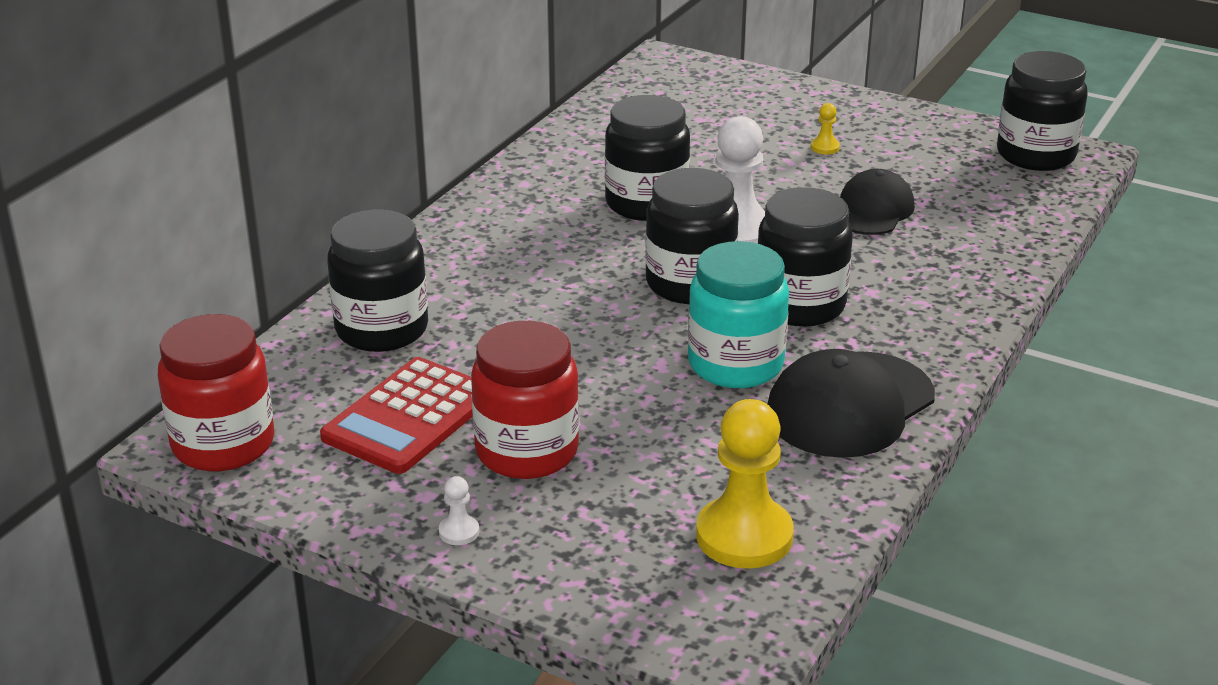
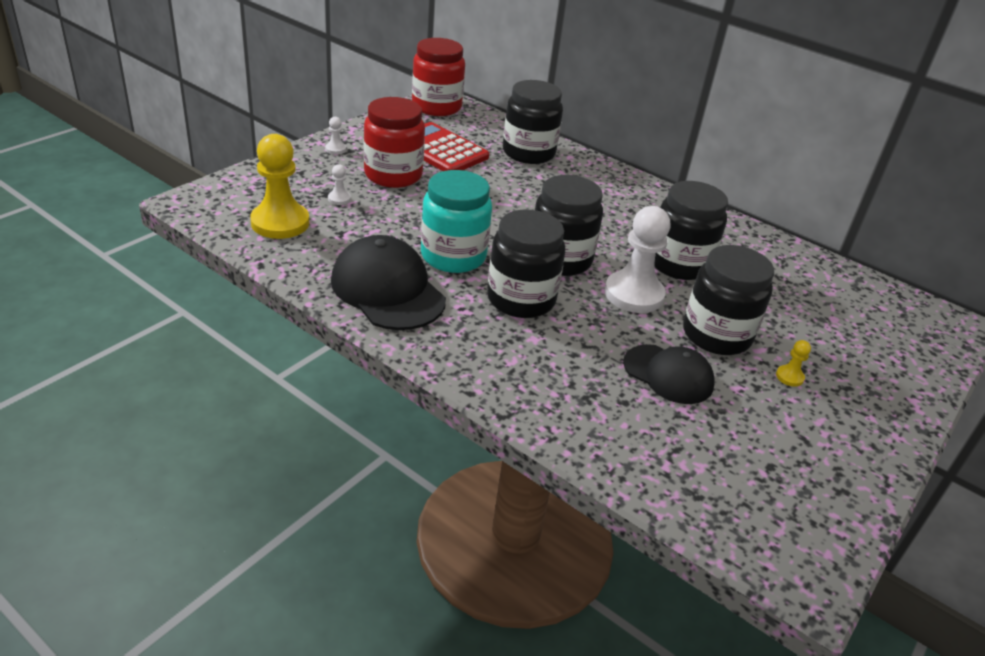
camera: 95 degrees right, 5 degrees up
(636, 492) = (339, 199): none -> white pawn
(1035, 155) = (797, 531): black jar -> black jar (716, 335)

